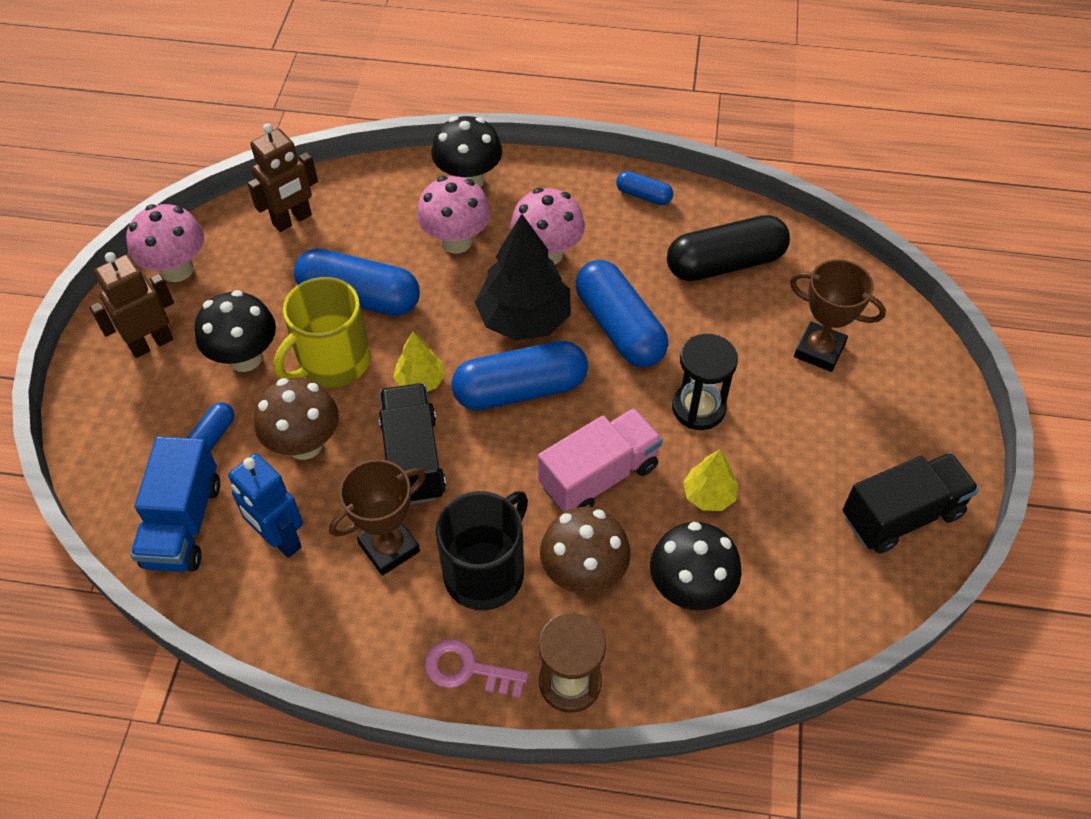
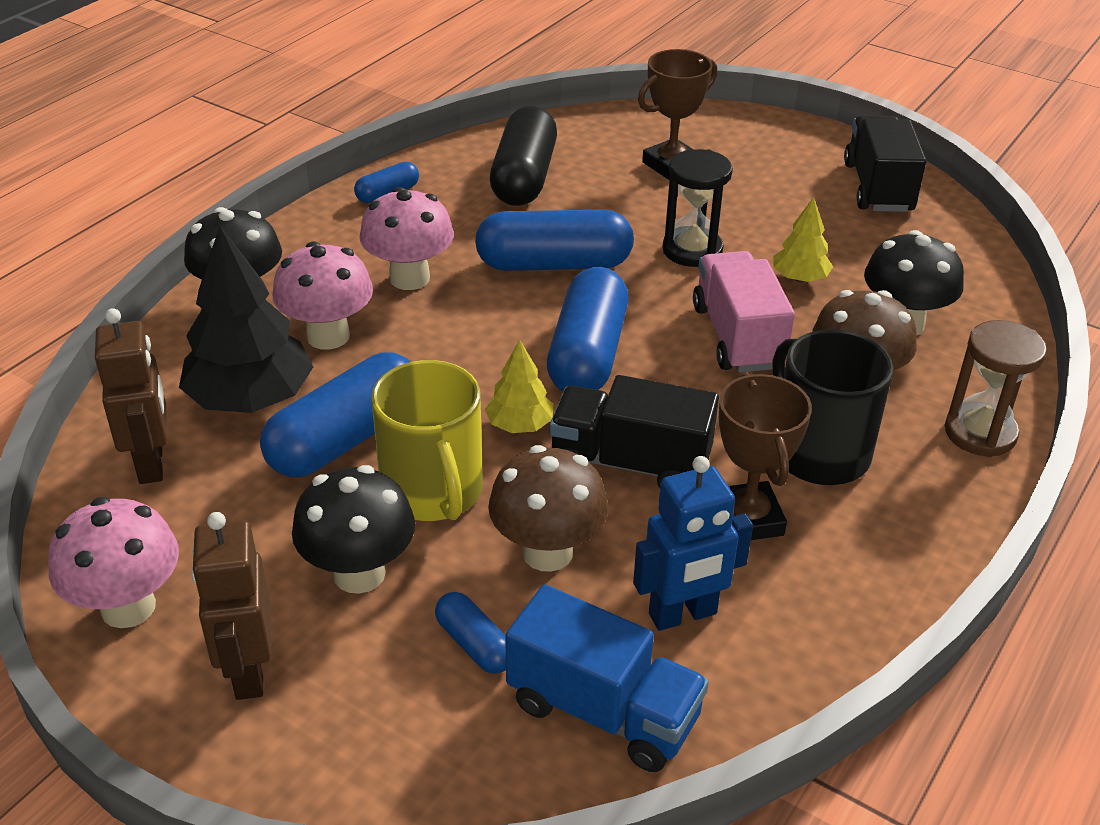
camera: 65 degrees left, 15 degrees down
(467, 669) = (938, 502): pink key -> none
(524, 319) = (490, 322): black tree -> black tree (250, 399)

